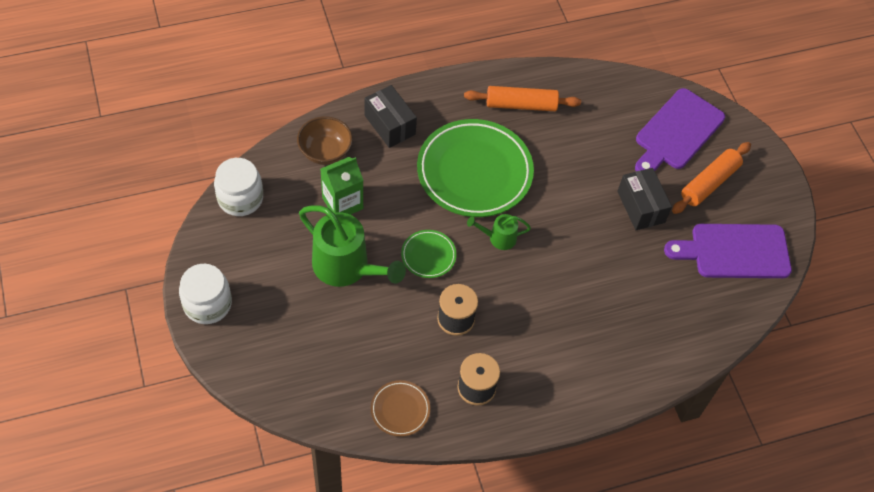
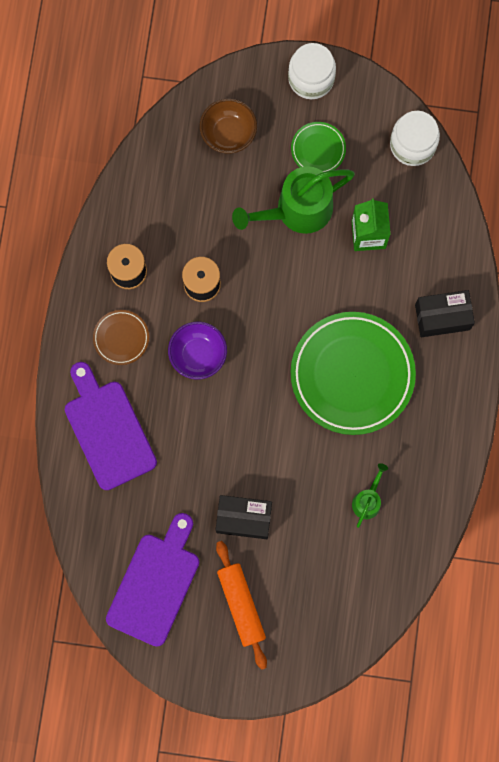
camera: 120 degrees right, 20 degrees up
(325, 152) = (435, 242): brown bowl -> brown bowl (228, 133)
(400, 410) = (138, 198): brown plate -> brown plate (121, 338)
(428, 255) = (277, 289): green plate -> green plate (318, 149)
(498, 238) = (268, 362): green watering can -> green watering can (368, 500)
(521, 105) = (415, 461): orange rolling pin -> none
(522, 296) = (198, 355): none -> purple bowl
(677, 132) = (315, 607): purple cutting board -> purple cutting board (108, 430)

